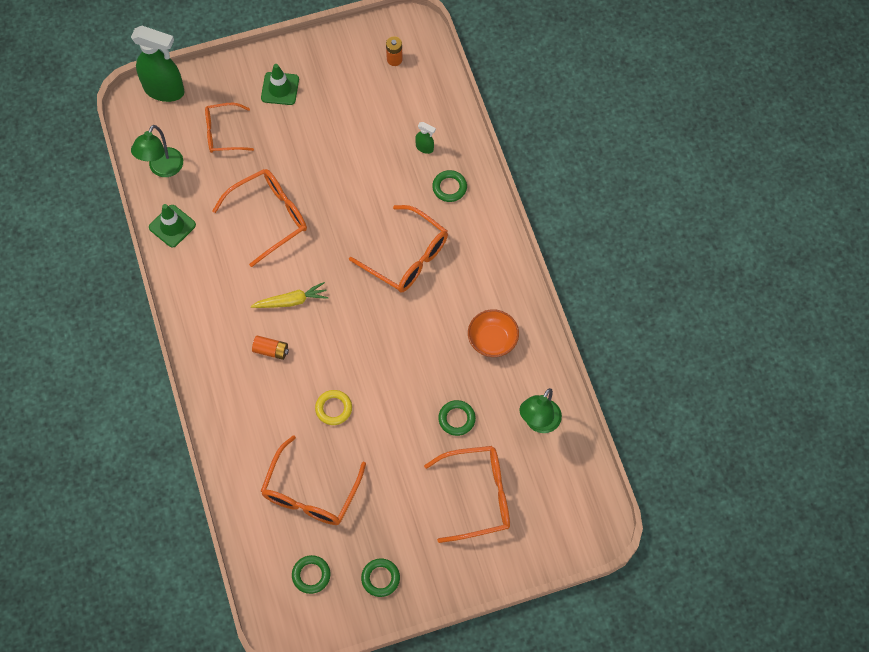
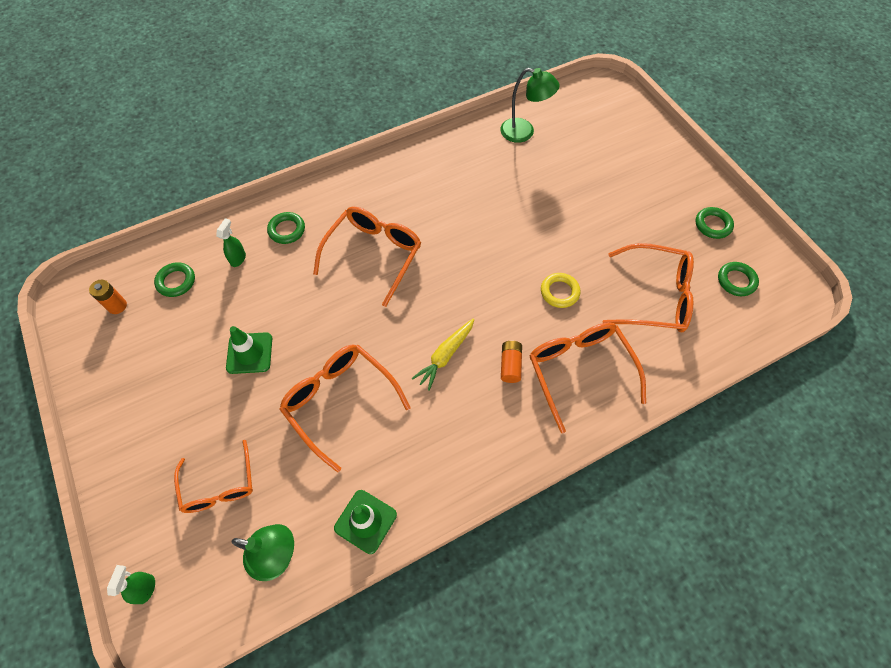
camera: 100 degrees left, 5 degrees down
(164, 90) = (146, 588): green spray bottle -> green spray bottle, size x0.44
(280, 88) = (152, 427): green traffic cone -> green traffic cone (249, 353)
(291, 301) = (445, 356): yellow carrot -> yellow carrot turned 120 degrees counterclockwise
(456, 419) = (539, 190): green ring -> green ring (176, 281)
(478, 496) = (606, 165): orange glasses -> orange glasses (579, 371)
(492, 339) = (451, 174): orange bowl -> none

